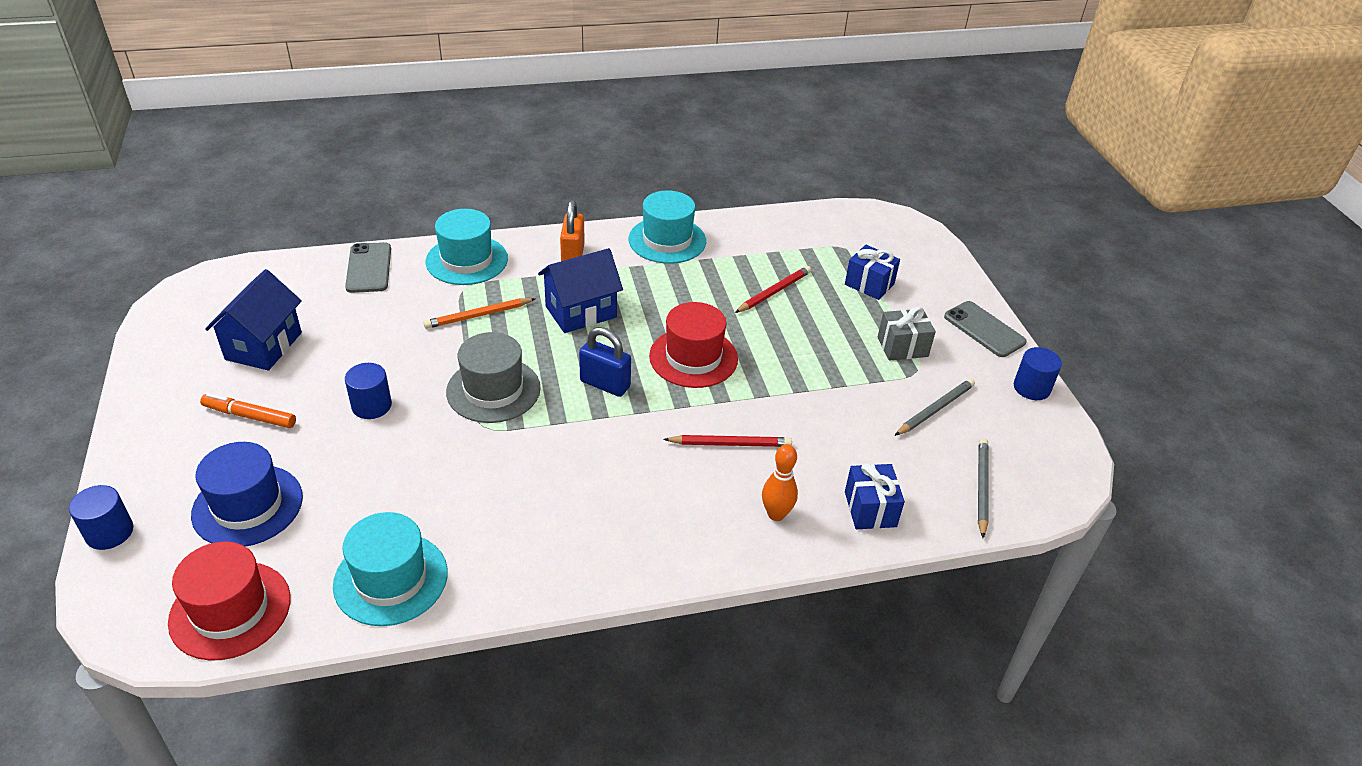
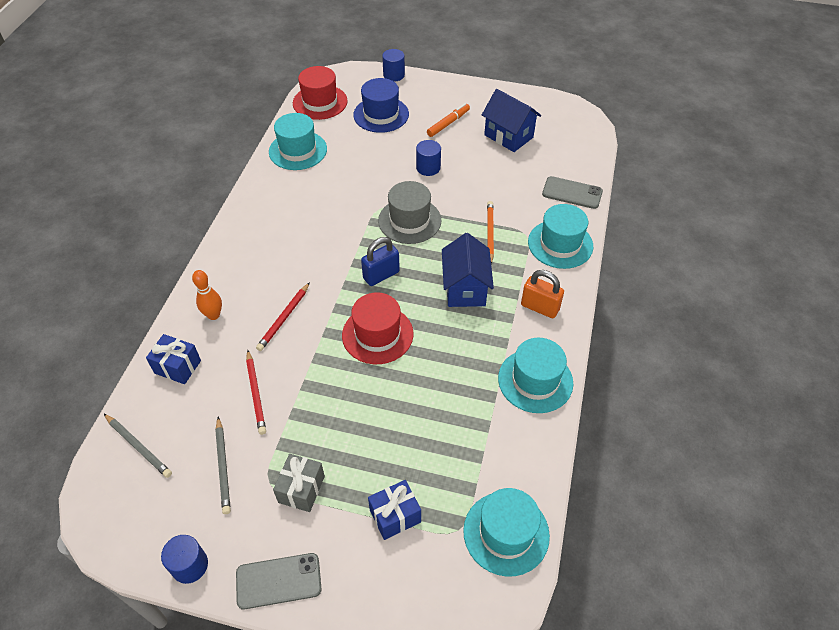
camera: 120 degrees right, 10 degrees up
(774, 292) = (424, 428): red pencil -> red pencil (256, 393)
(825, 225) = (506, 533): none -> turquoise hat

